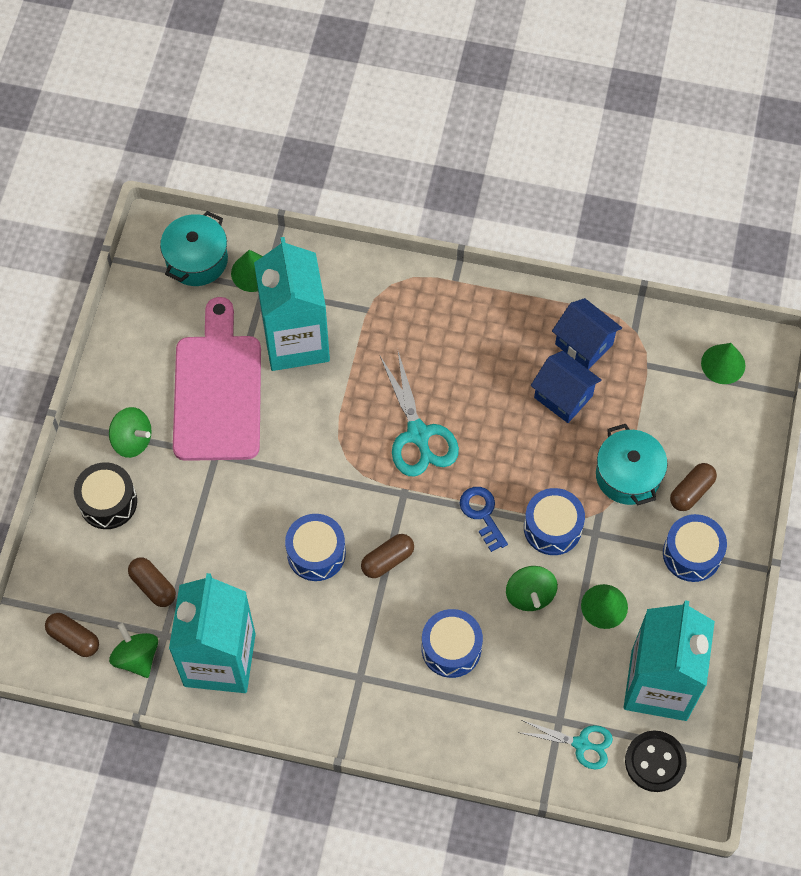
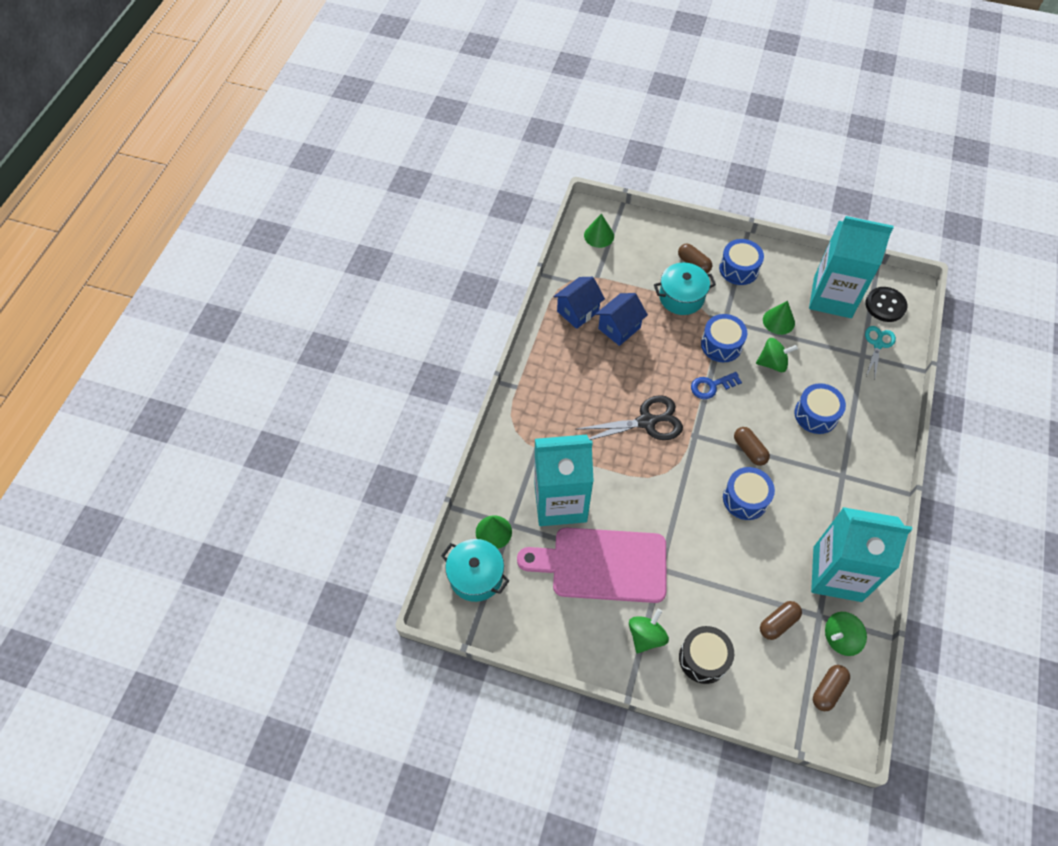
camera: 85 degrees left, 5 degrees down
(418, 434) = (646, 422): turquoise scissors -> black scissors

